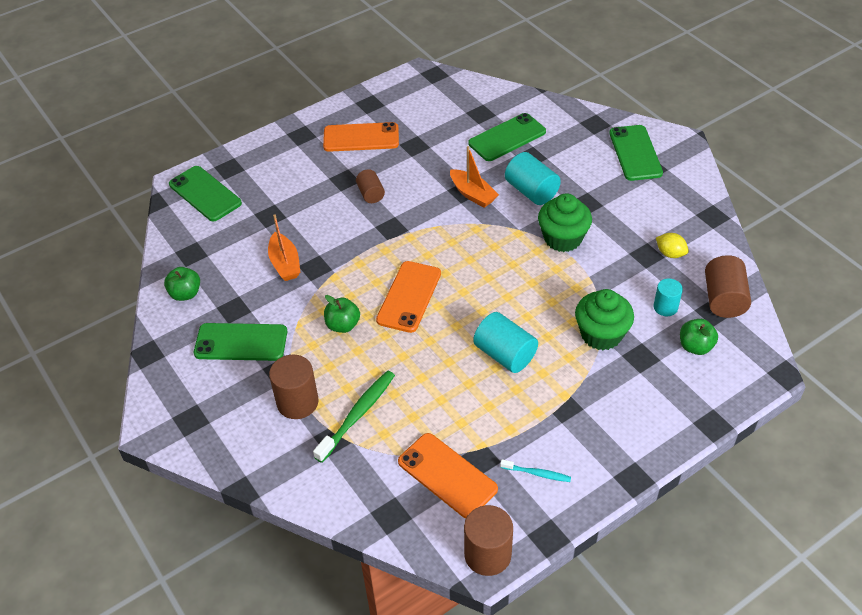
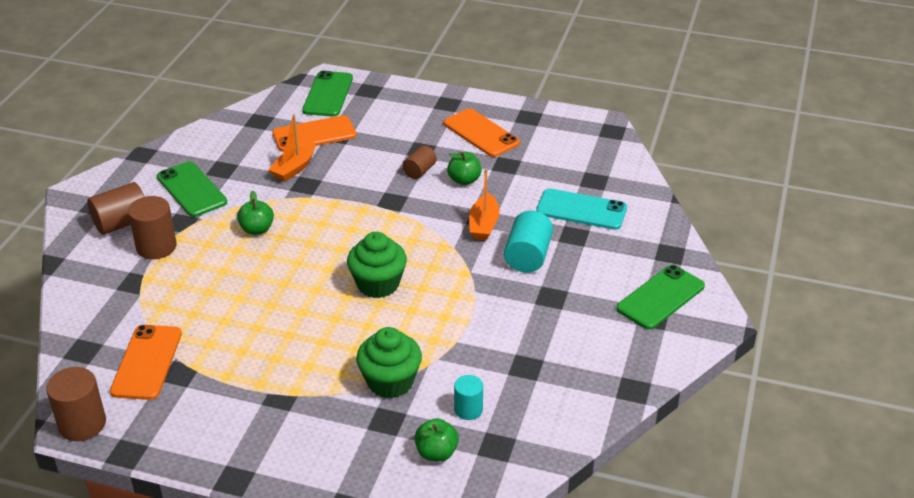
camera: 50 degrees right, 10 degrees down
(185, 294) = (216, 140): green apple -> green apple (464, 180)
(357, 415) = (170, 283): green toothbrush -> none
(409, 297) = (323, 248): orange phone -> orange phone (314, 134)
(505, 354) = (309, 333): turquoise cylinder -> none
(507, 137) = (581, 210): green phone -> turquoise phone
(537, 473) = (190, 414): turquoise toothbrush -> none
(563, 238) = (488, 303): green cupcake -> green cupcake (378, 284)
(670, 253) = (545, 382): yellow lemon -> none
(723, 299) = (521, 446): brown cylinder -> brown cylinder (121, 223)

